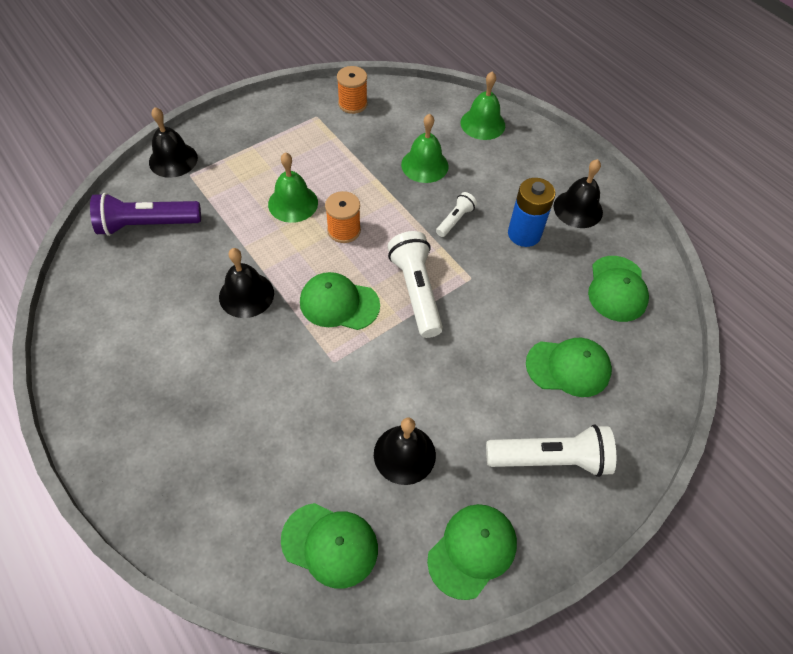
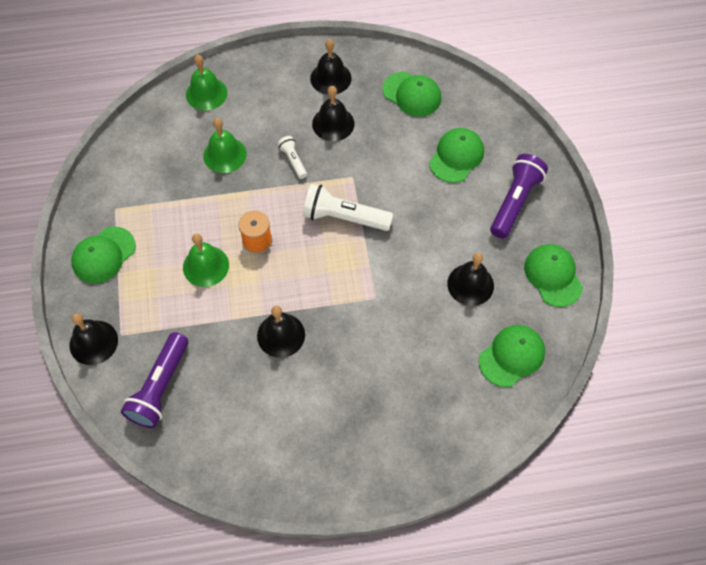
camera: 60 degrees left, 5 degrees up
(339, 303) = (326, 273): green cap -> green cap (103, 255)
(352, 104) = (119, 175): orange spool -> none
(524, 234) = (333, 123): blue battery -> black bell
(550, 459) = (515, 202): white flashlight -> purple flashlight

